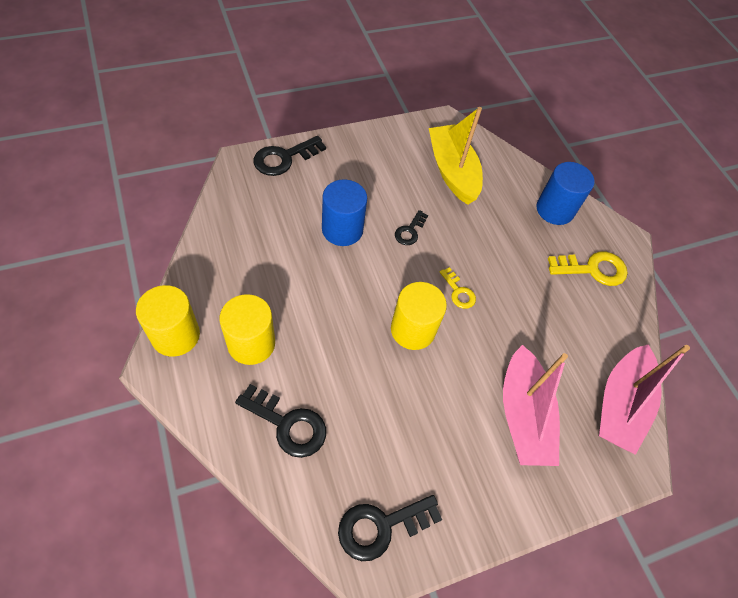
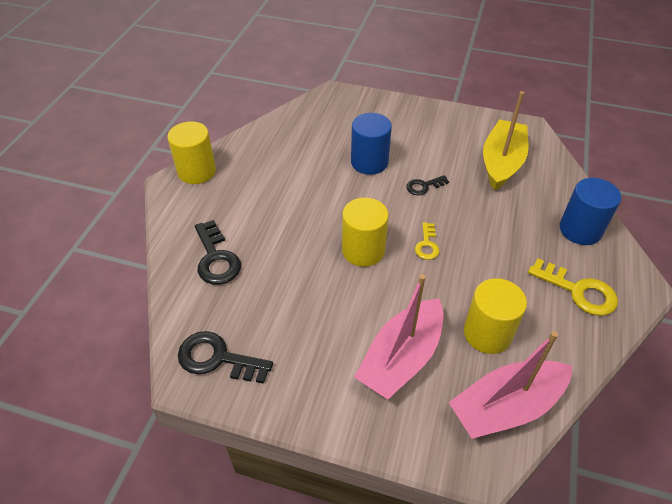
camera: 45 degrees right, 10 degrees down
(251, 343) = (238, 199): yellow cylinder -> yellow cylinder (487, 333)
(284, 158) = (367, 102): black key -> none

